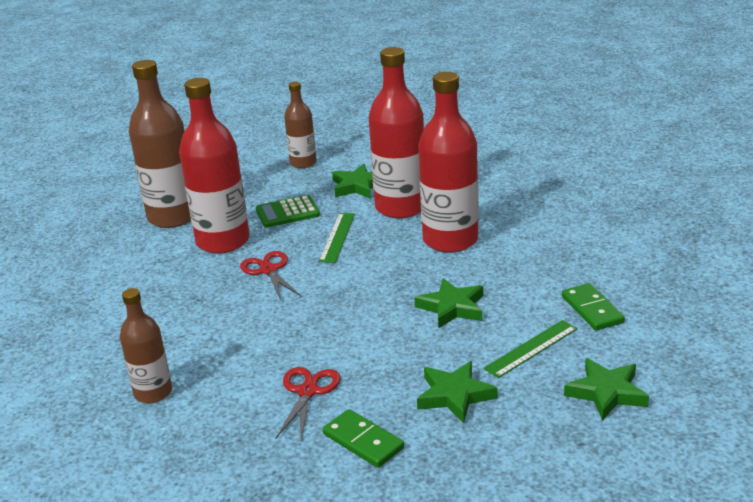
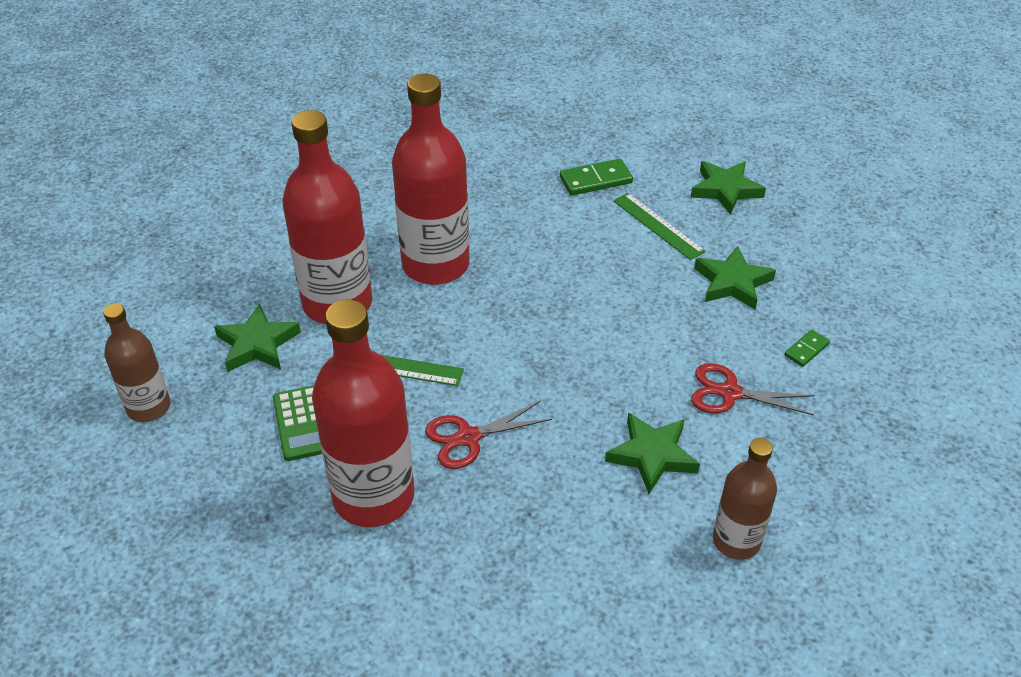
camera: 90 degrees left, 15 degrees up
(173, 217) = (270, 573): brown bottle -> none
(363, 441) = (806, 350): green domino -> green domino, size x0.59
(452, 307) = (580, 273): green star -> green star (652, 455)

